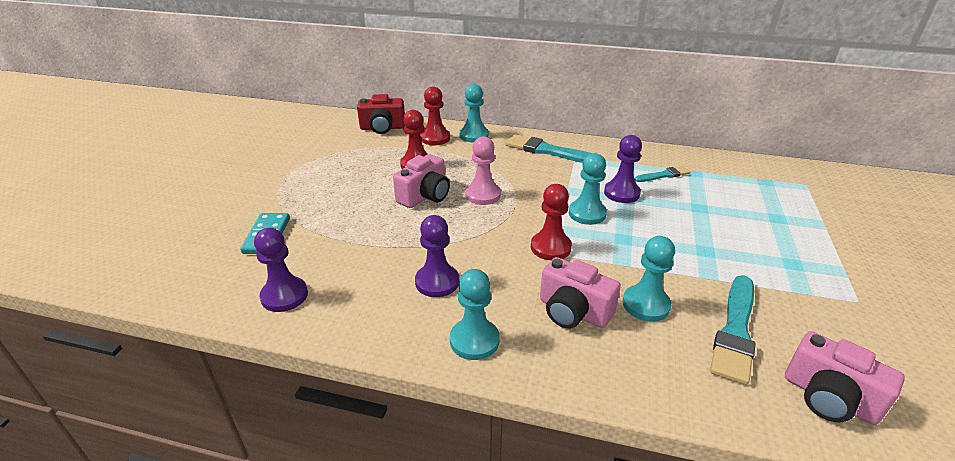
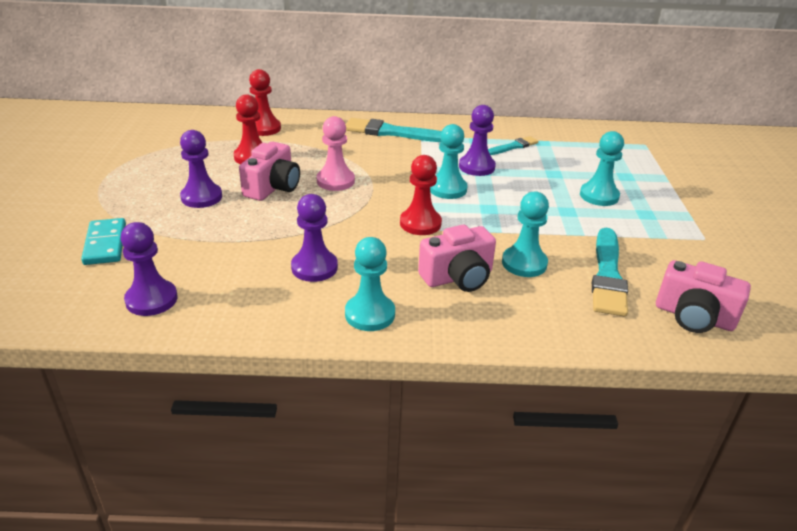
camera: 15 degrees left, 0 degrees up
(361, 199) = (201, 197): none -> purple pawn
(382, 128) = (199, 122): red camera -> none
(474, 135) = (306, 122): turquoise pawn -> turquoise pawn (599, 196)
(573, 311) = (458, 277): pink camera -> pink camera turned 45 degrees counterclockwise

